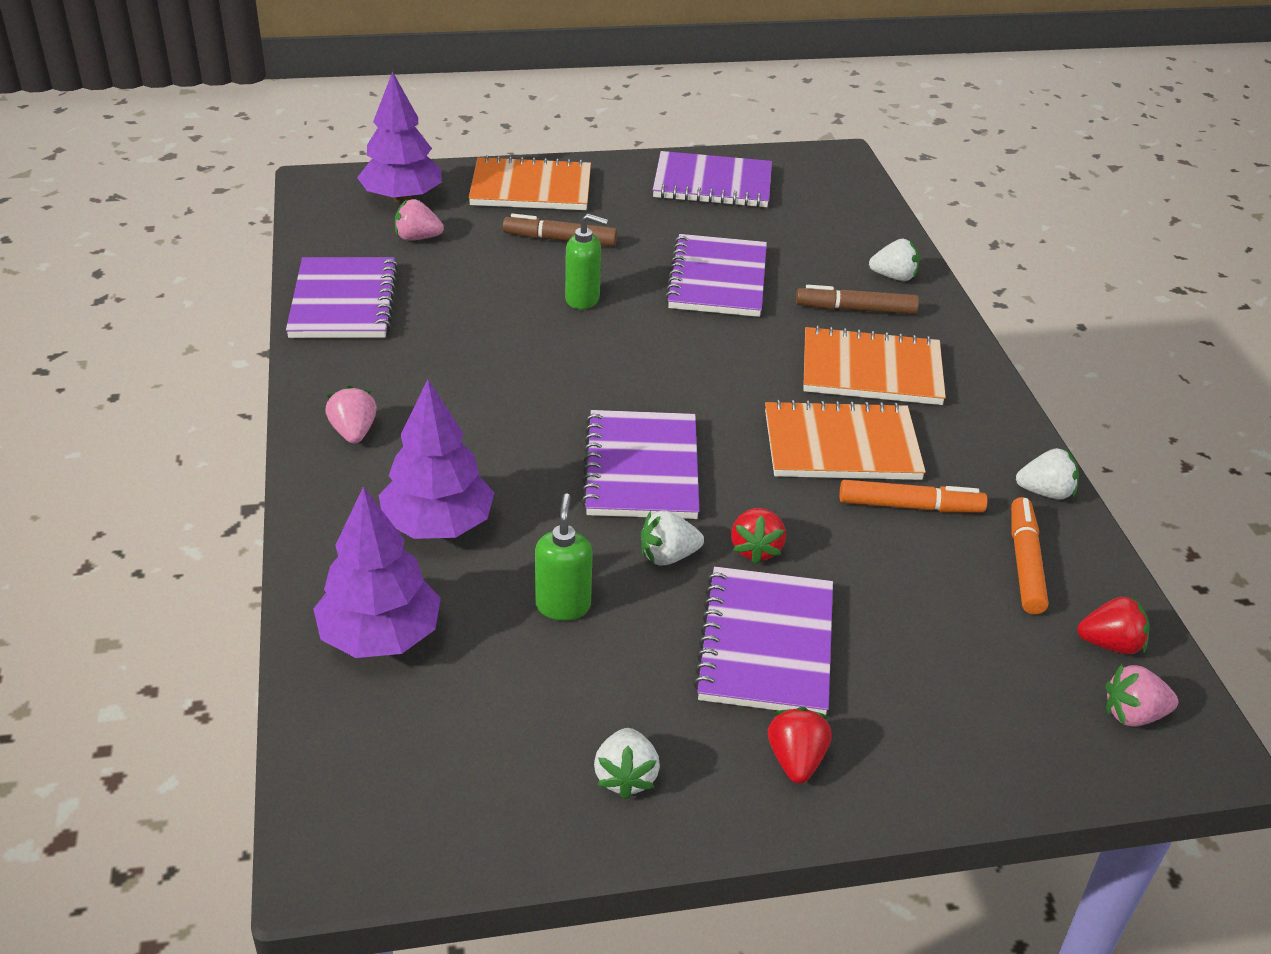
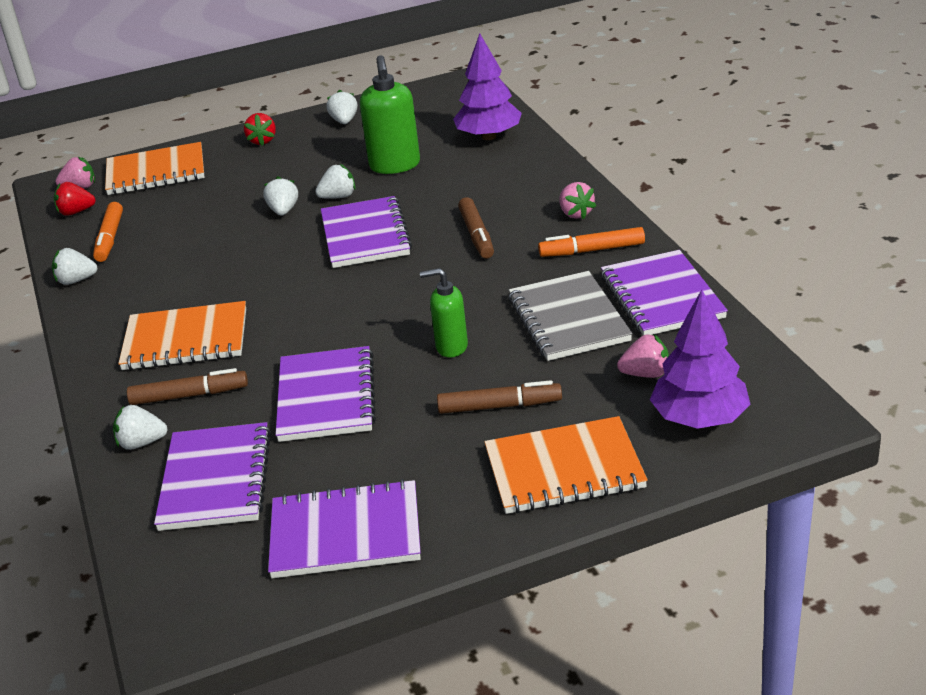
camera: 175 degrees right, 5 degrees down
(437, 525) = (486, 182): purple tree -> none
(452, 300) = (568, 319): none -> grey notebook
(496, 431) = (476, 235): none -> brown marker
(563, 605) = (395, 166): green soap dispenser -> green soap dispenser, size x1.60
(756, 549) = (283, 211): red strawberry -> white strawberry
(766, 644) = (277, 174): purple notebook -> purple notebook (216, 480)
(841, 445) = (220, 279): orange notebook -> orange notebook (156, 172)
(910, 506) = (177, 253): orange marker -> orange marker (592, 250)

